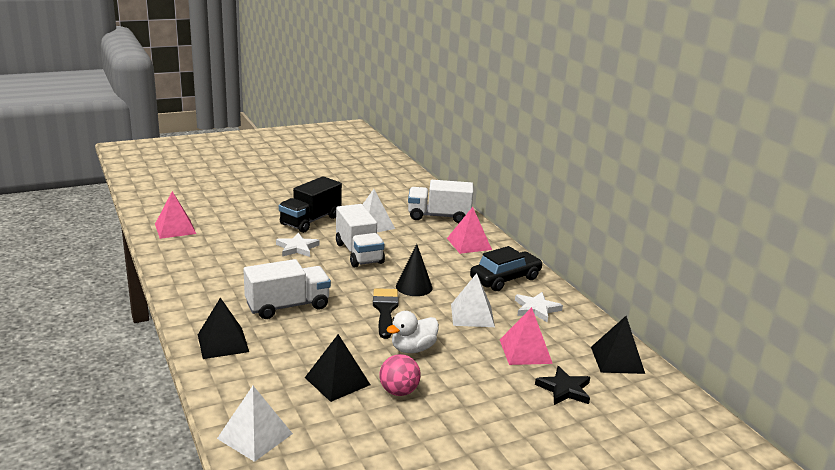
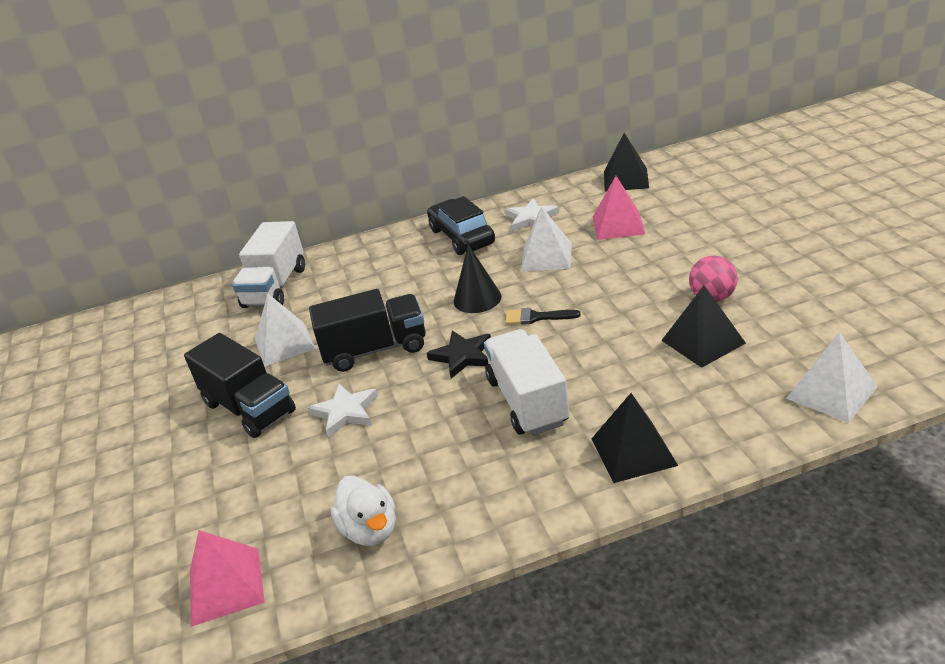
camera: 75 degrees left, 10 degrees up
(359, 253) = (375, 349): white truck -> black truck
(385, 310) = (536, 317): black brush -> black brush, size x0.66
(413, 349) = (624, 293): white duck -> white duck (370, 530)
(469, 244) = (365, 262): pink pyramid -> none
(564, 389) = (682, 206): black star -> black star (462, 356)

